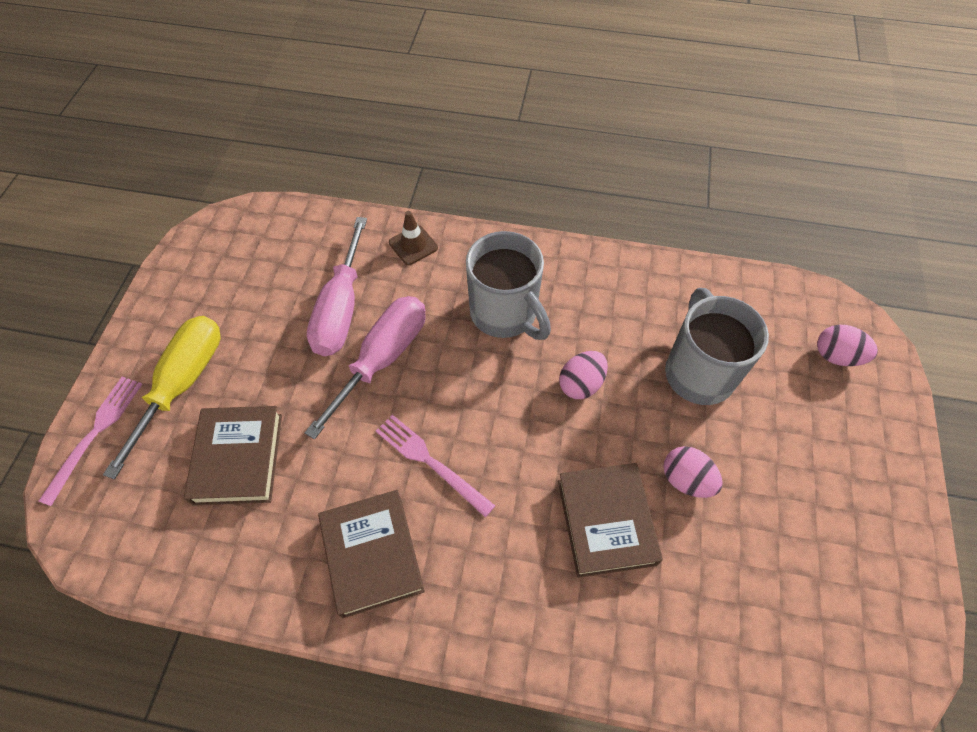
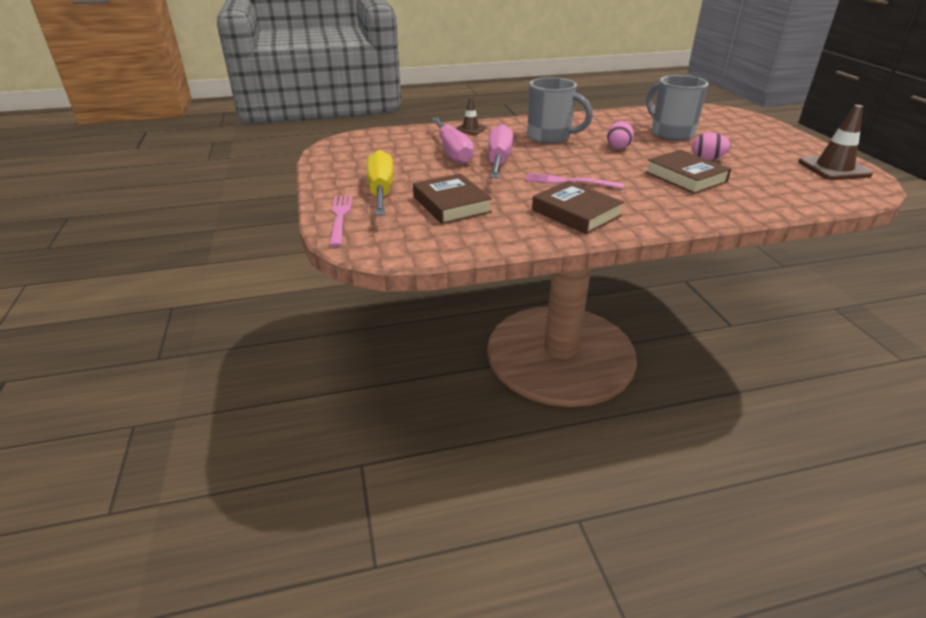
camera: 25 degrees left, 25 degrees down
(836, 356) = (726, 119): pink egg -> none
(874, 601) = (834, 168): none -> brown traffic cone

